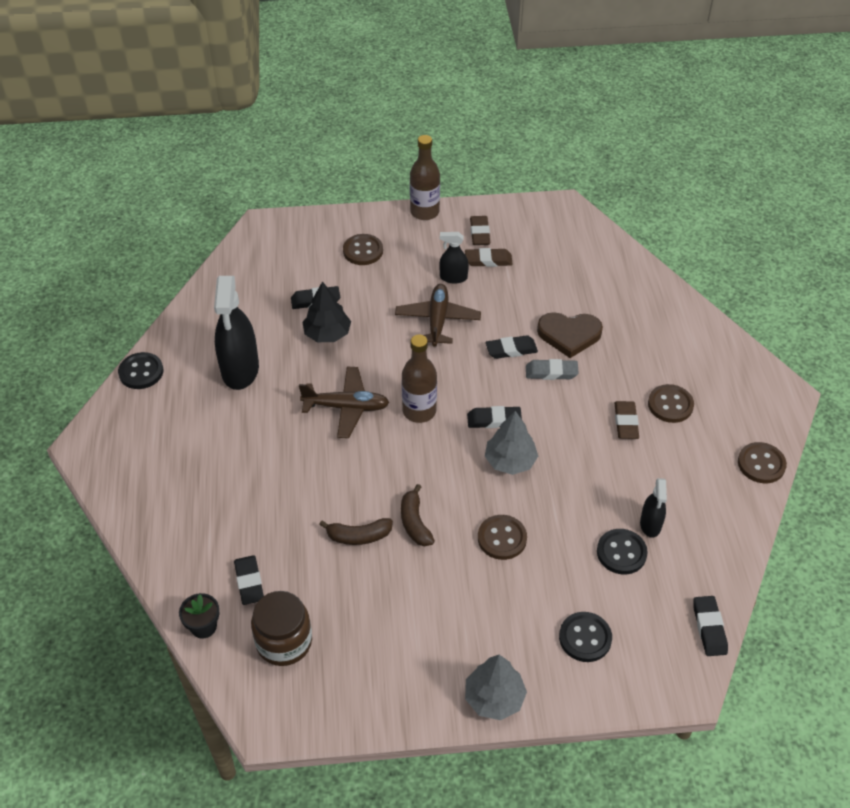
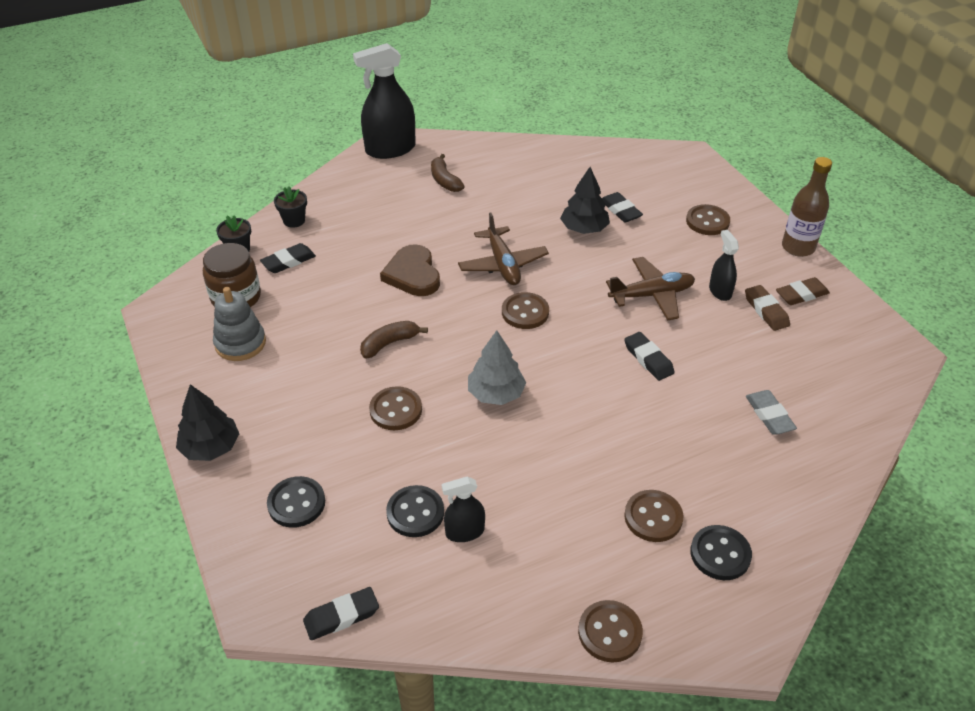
camera: 70 degrees right, 5 degrees down
(141, 372) = (475, 143): black button -> black button (720, 554)
(181, 563) = (294, 220): none -> black flower pot
(240, 370) = (509, 192): black spray bottle -> black spray bottle (390, 149)
(359, 536) = (359, 311): brown banana -> brown banana (444, 180)
(359, 649) = (240, 343): none -> grey stacking toy
(419, 411) = (525, 312): brown bottle -> brown button
(494, 420) = (543, 368): black eraser -> none
(494, 698) = (210, 447): grey tree -> black tree
(551, 372) = (636, 398): grey eraser -> grey eraser (769, 415)
(569, 335) = (702, 401): brown heart -> brown heart (413, 274)
(625, 422) = (601, 479): brown eraser -> none

